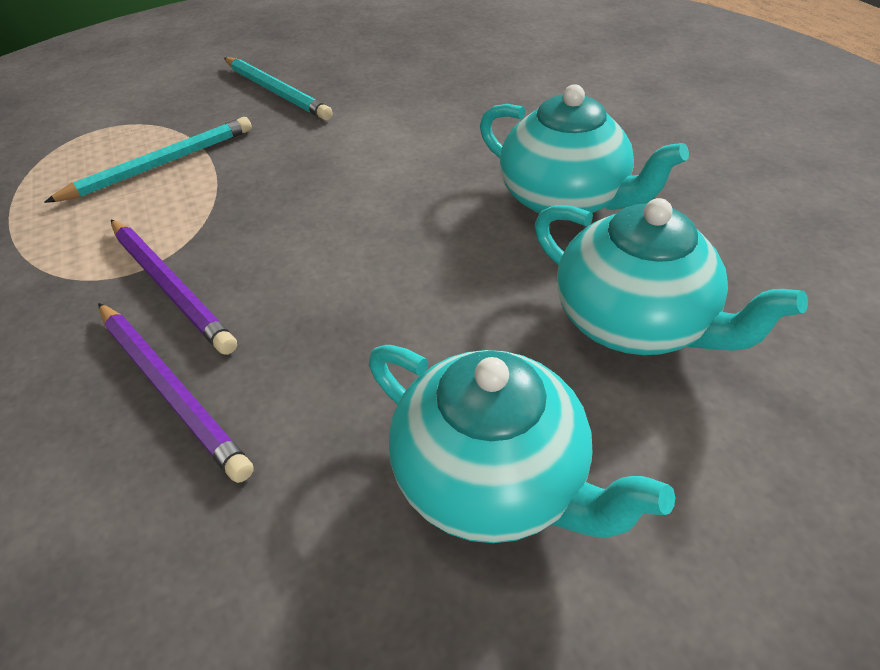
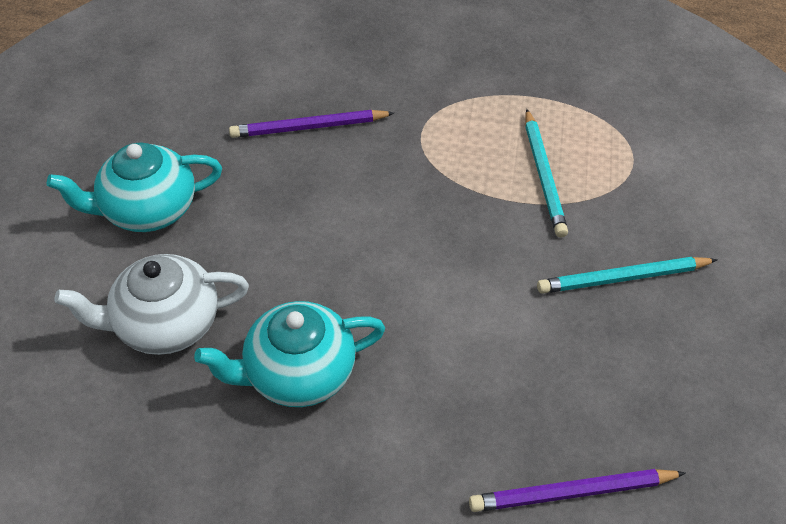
camera: 120 degrees right, 5 degrees up
(170, 287) = (391, 146): purple pencil -> purple pencil (572, 492)
(634, 322) = (165, 325): turquoise teapot -> white teapot

